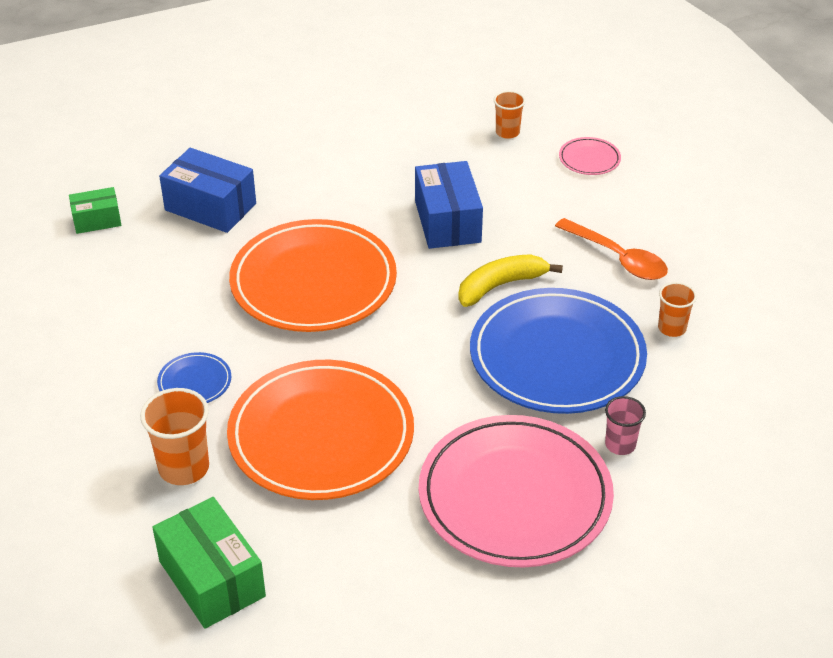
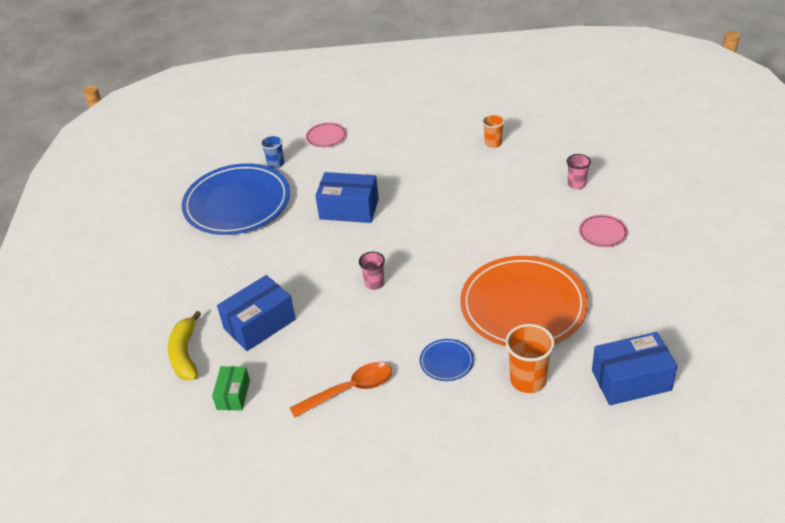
camera: 65 degrees left, 0 degrees up
(212, 579) = (631, 380): green box -> blue box
(313, 282) = (374, 283): orange plate -> pink cup
(501, 286) = (423, 199): yellow banana -> yellow banana (185, 354)
(507, 132) = (276, 164): orange cup -> blue cup
(515, 496) = (602, 233): pink plate -> pink plate, size x0.41
(557, 357) = (497, 191): blue plate -> blue plate (237, 203)
(618, 258) = (424, 148): orange spoon -> orange spoon (350, 390)

